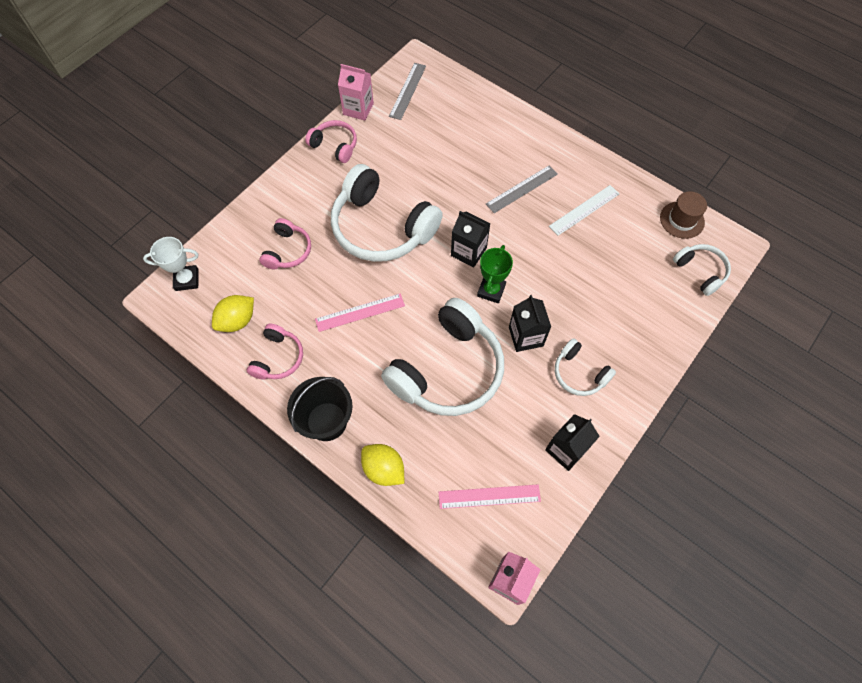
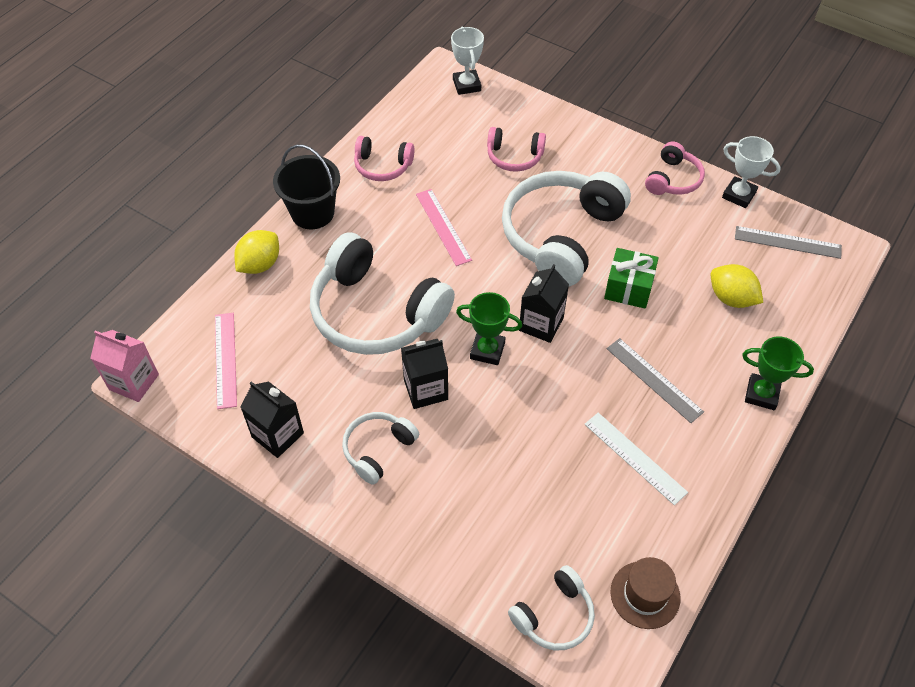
camera: 85 degrees right, 10 degrees down
(237, 321) = (423, 129): yellow lemon -> yellow lemon (731, 298)
(358, 109) = (739, 195): pink carton -> white trophy
(439, 191) = (628, 288): none -> green gift
(535, 132) = (761, 394): none -> green trophy

